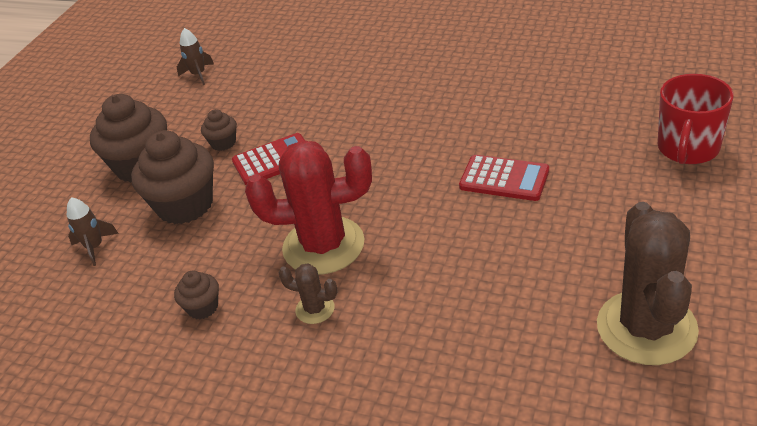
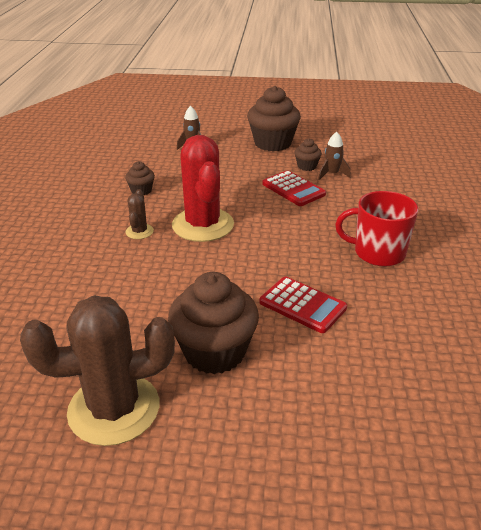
camera: 70 degrees right, 5 degrees down
(185, 205) = (236, 166): brown cupcake -> brown cupcake (214, 352)
(198, 74) = (384, 141): brown rocket -> brown rocket (332, 174)
(504, 179) = (302, 305): red calculator -> red calculator turned 60 degrees counterclockwise
(687, 149) = (397, 444): red mug -> red mug (378, 253)

